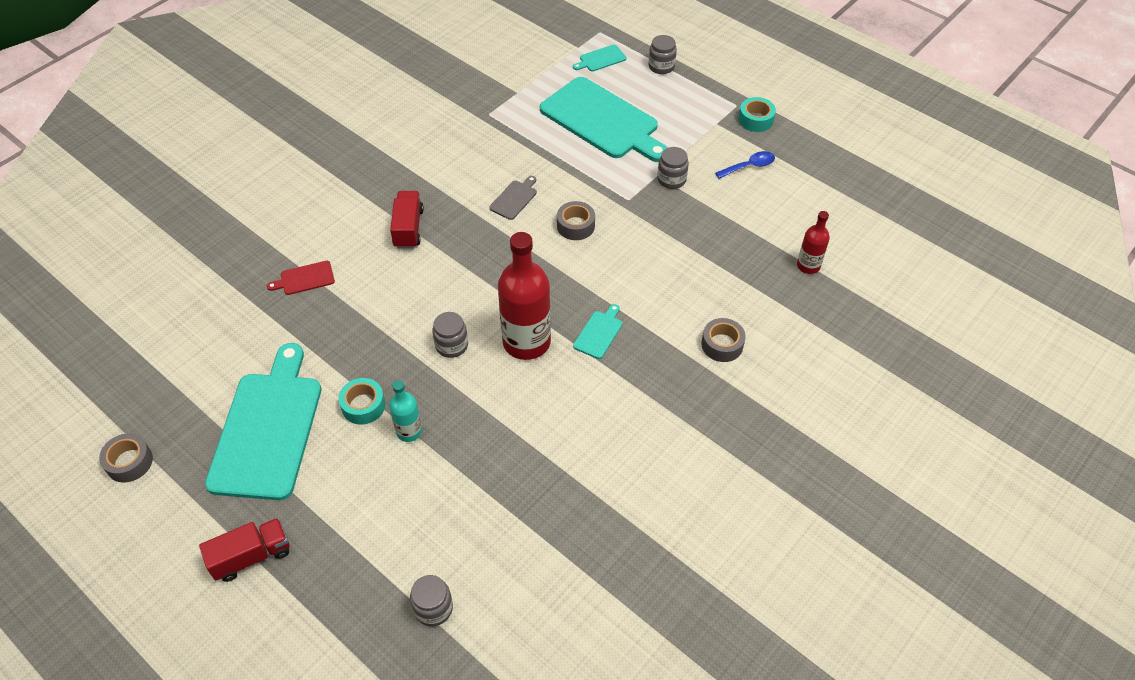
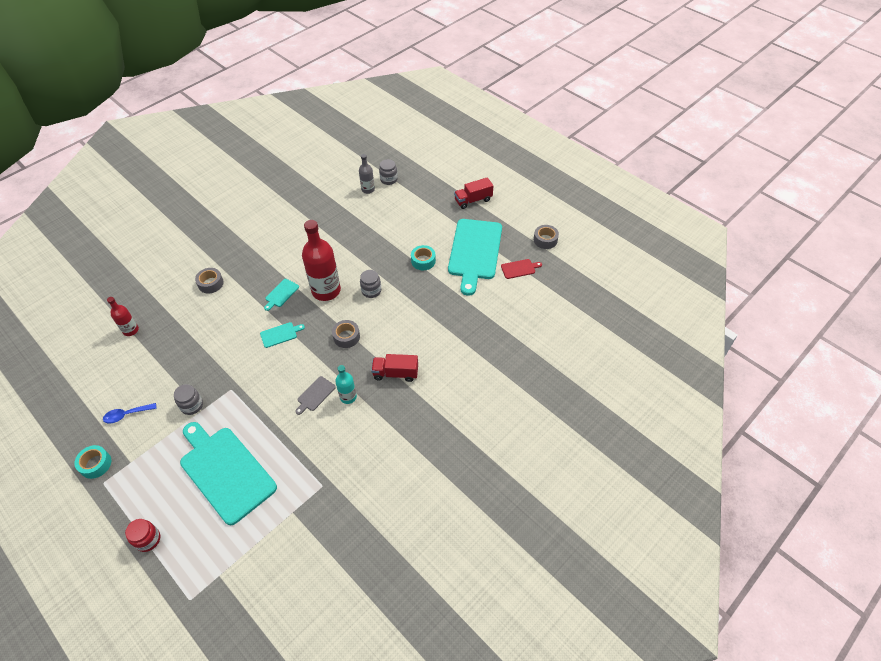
camera: 175 degrees left, 0 degrees up
(304, 279) = (466, 338): red cutting board -> red cutting board (519, 268)
(408, 228) = (395, 373): red truck -> red truck turned 90 degrees clockwise
(409, 431) = (398, 247): turquoise bottle -> turquoise bottle (348, 397)
(478, 575) = (368, 189): none -> grey bottle
(575, 226) = (276, 369): grey tape -> grey tape (346, 337)
(601, 59) = (202, 555): turquoise cutting board -> turquoise cutting board (280, 334)
(661, 66) = (148, 539): grey jar -> red jar

